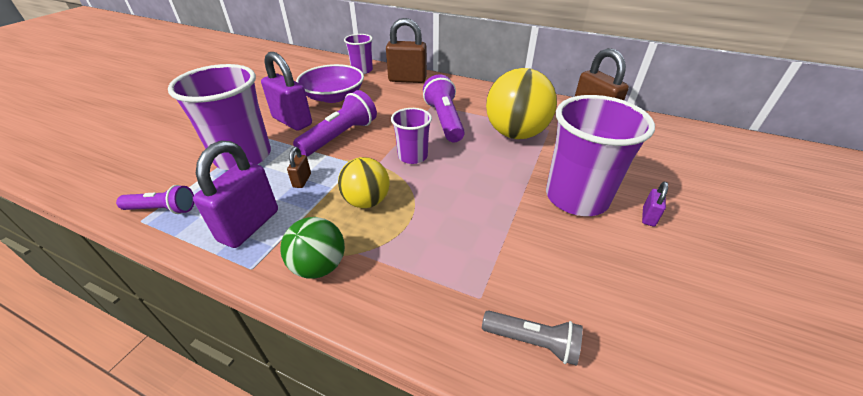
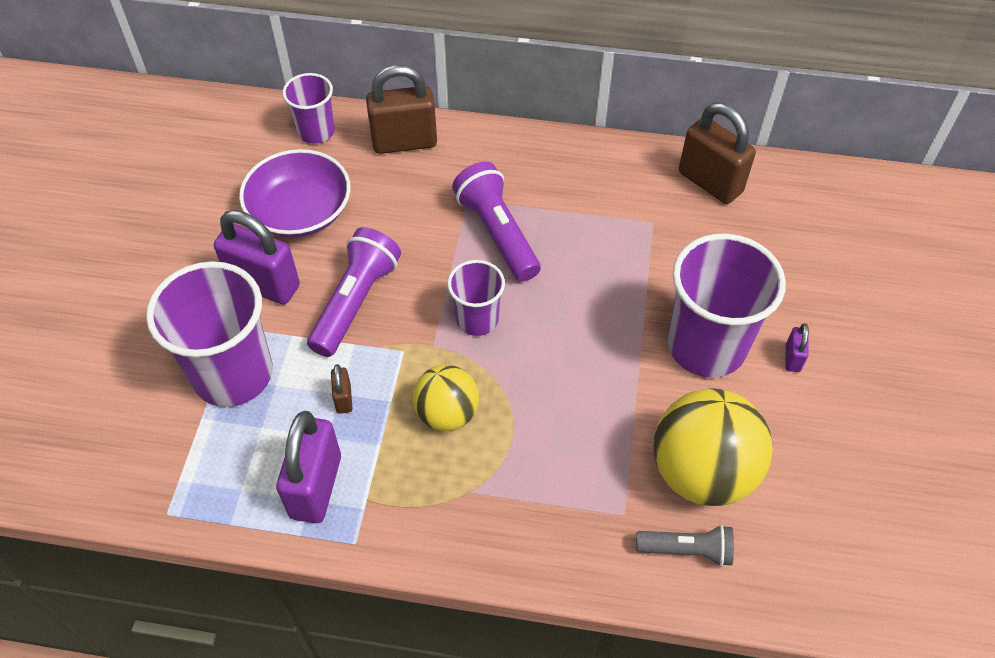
camera: 15 degrees left, 15 degrees up
(163, 209) = (183, 489): purple flashlight -> none
(319, 266) = (432, 521): green ball -> none
(515, 133) = (608, 241): yellow ball -> yellow ball (702, 472)

